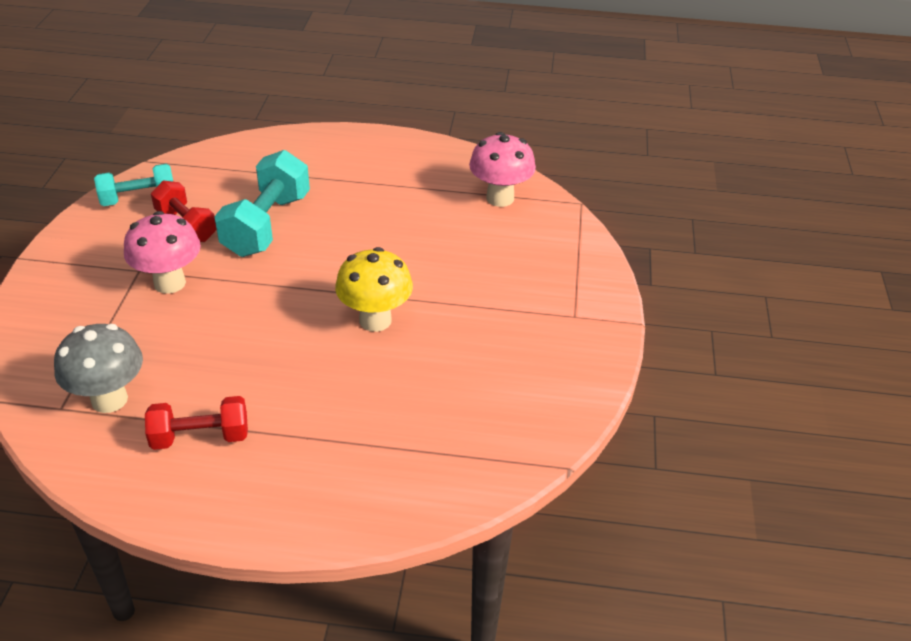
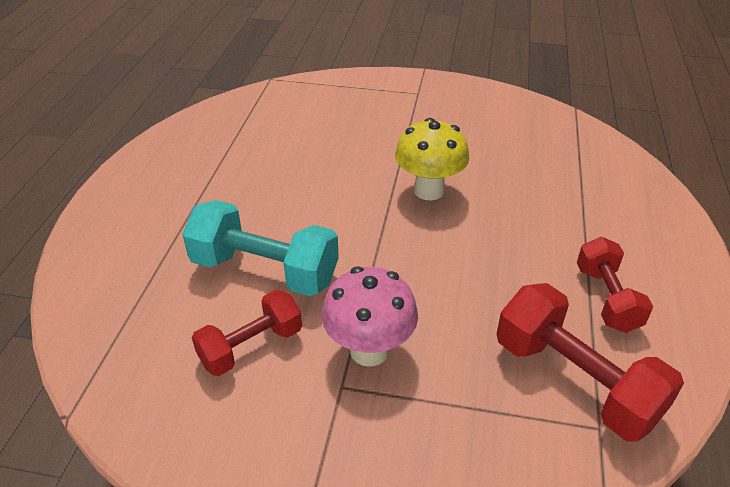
camera: 85 degrees left, 0 degrees up
(109, 399) = (575, 381): grey mushroom -> red dumbbell
(138, 199) = (173, 410): turquoise dumbbell -> none
(500, 198) = (253, 116): pink mushroom -> none

